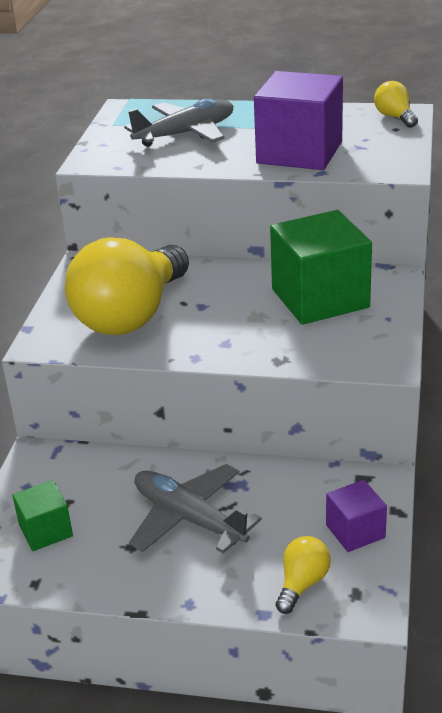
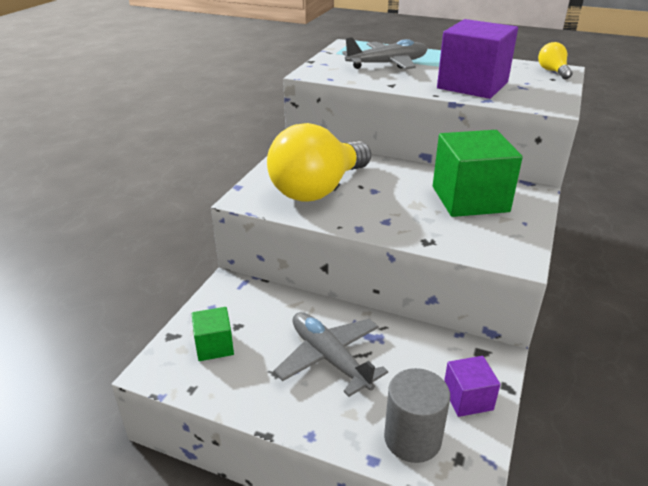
camera: 10 degrees right, 0 degrees up
(302, 584) = (412, 438): yellow light bulb -> grey cylinder

